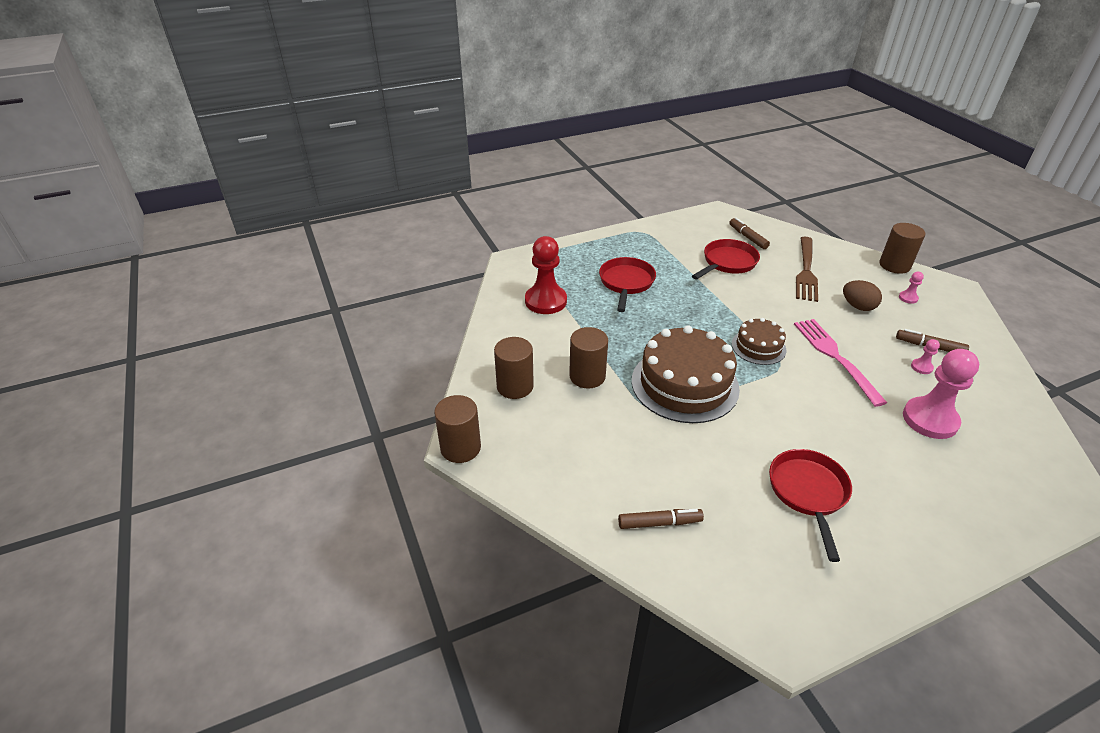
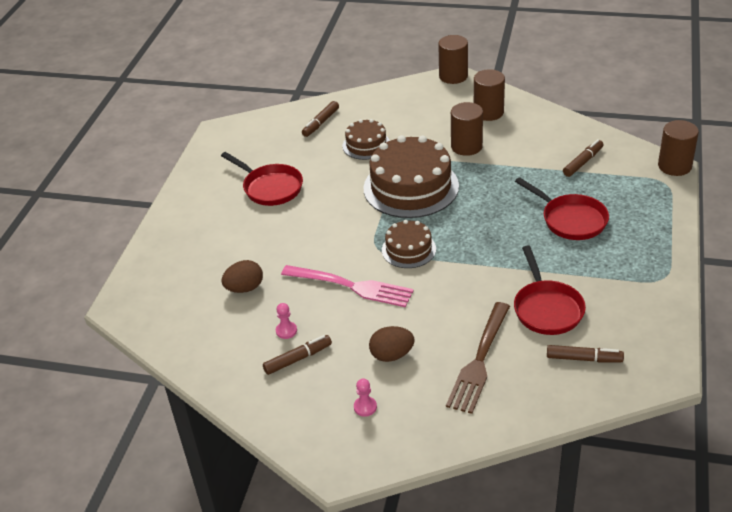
camera: 130 degrees right, 0 degrees up
(545, 301) = (583, 162): red pawn -> brown marker
(657, 453) = (366, 145): none -> brown cake
(806, 271) = (479, 360): brown fork -> brown fork turned 120 degrees counterclockwise
(894, 265) = (421, 449): brown cylinder -> brown cylinder (674, 166)
(930, 419) = (244, 288): pink pawn -> brown egg

